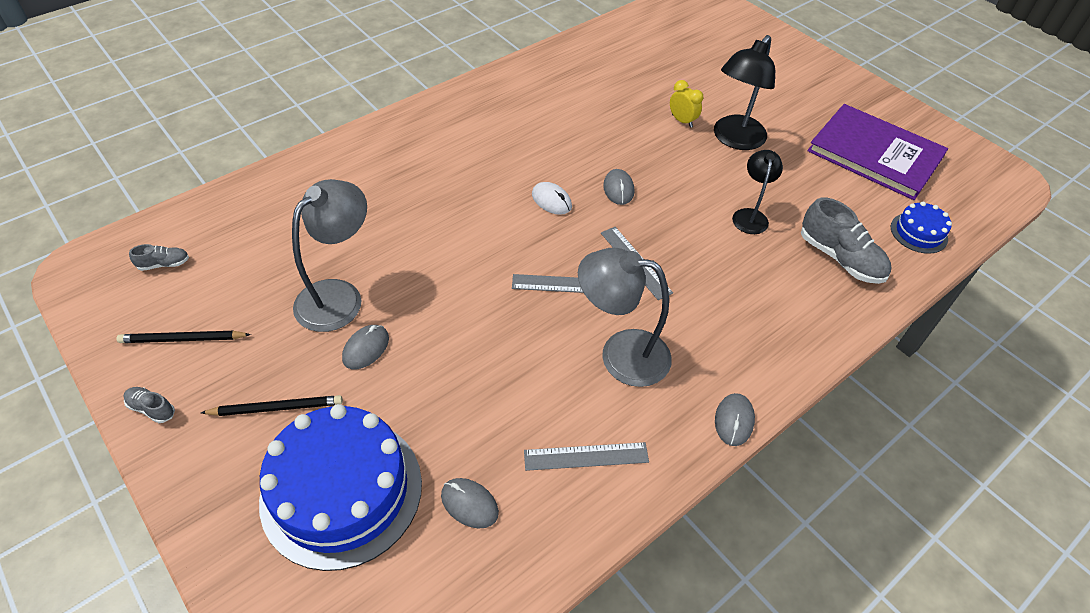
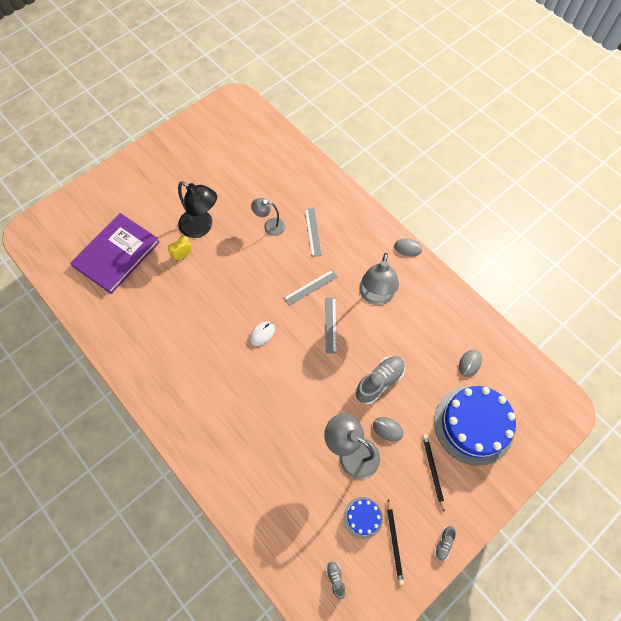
camera: 90 degrees left, 15 degrees up
(586, 456) = (437, 312): grey ruler -> grey ruler (313, 232)
(618, 189) = (250, 295): grey mouse -> none
(750, 215) = (269, 226): black lamp -> grey lamp
(840, 258) = (300, 188): grey shoe -> grey shoe (379, 381)
(875, 154) = (214, 156): purple book -> purple book (116, 254)
(918, 233) = (278, 149): blue cake -> blue cake (363, 517)

